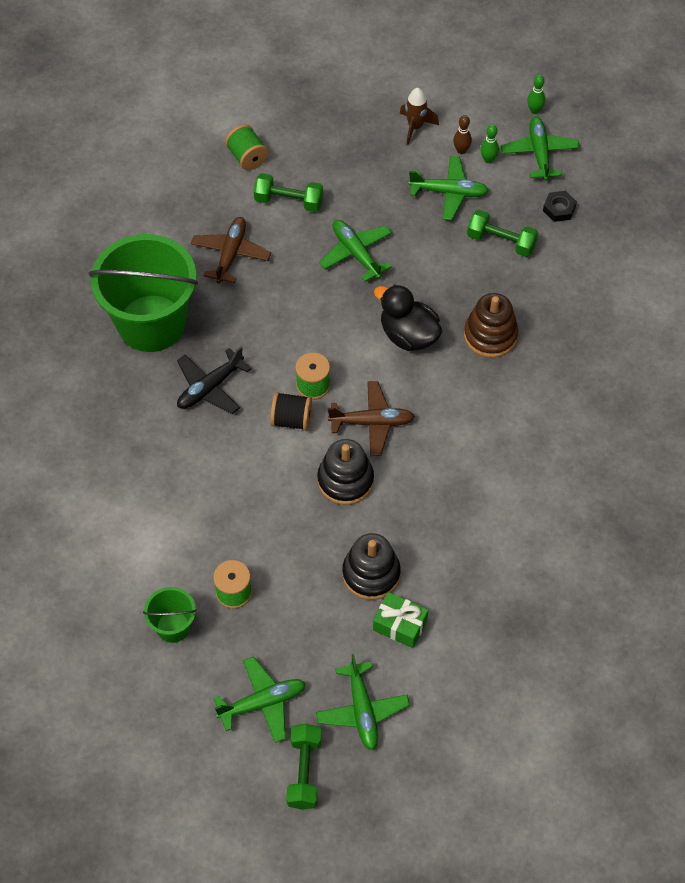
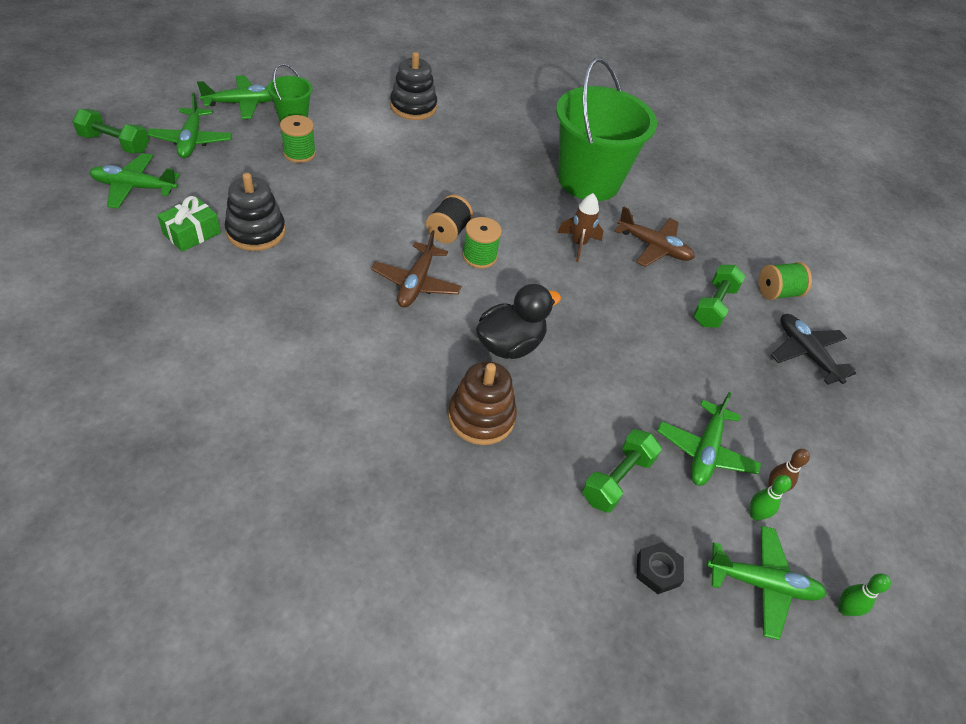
camera: 100 degrees right, 10 degrees down
(210, 387) = (506, 194): black plane -> black plane (806, 353)
(345, 480) = (363, 246): black stacking toy -> black stacking toy (413, 107)
(356, 253) = (632, 337): green plane -> green plane (243, 104)
(415, 127) = (815, 452): brown rocket -> brown rocket (578, 244)

